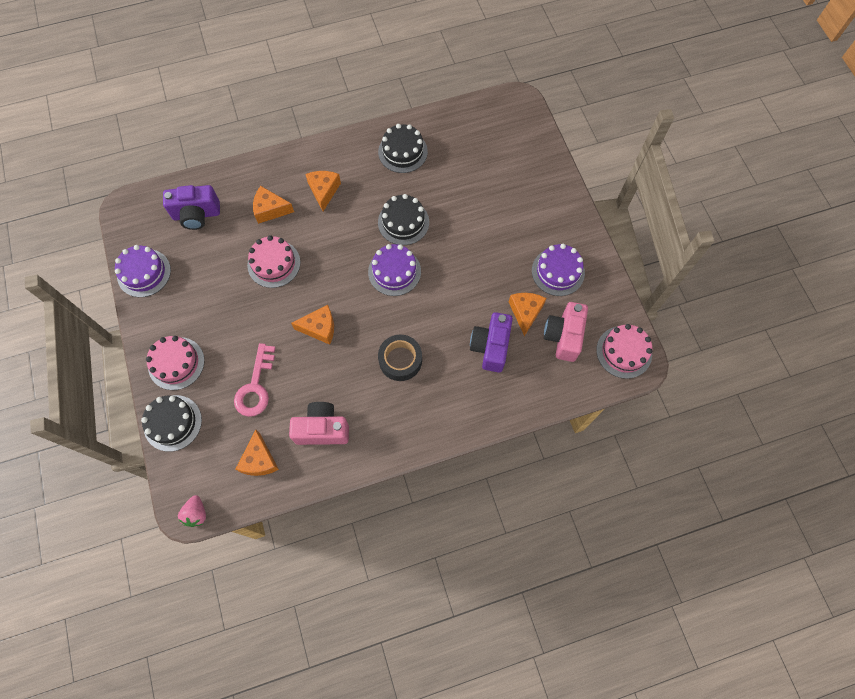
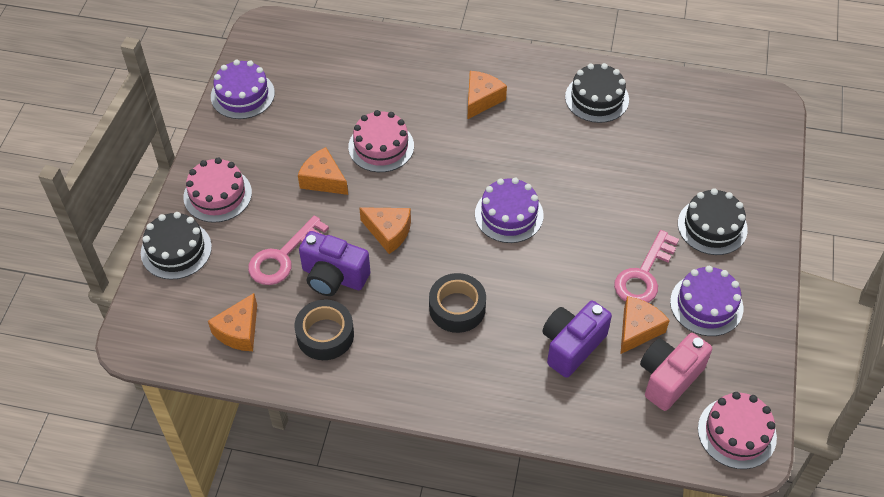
camera: 30 degrees right, 15 degrees down
(196, 215) = (331, 64): purple camera -> purple camera (333, 277)
(196, 513) = (141, 349): pink strawberry -> none
(270, 210) = (412, 92): orange cheese -> orange cheese (323, 180)
(322, 429) = (325, 335): pink camera -> black tape
(403, 222) = (551, 169): black cake -> black cake (712, 226)
(507, 270) = (644, 274): none -> pink key

